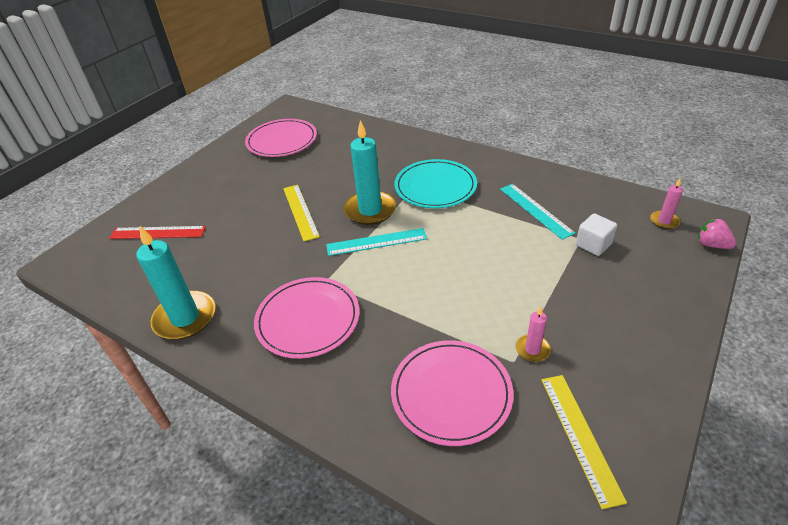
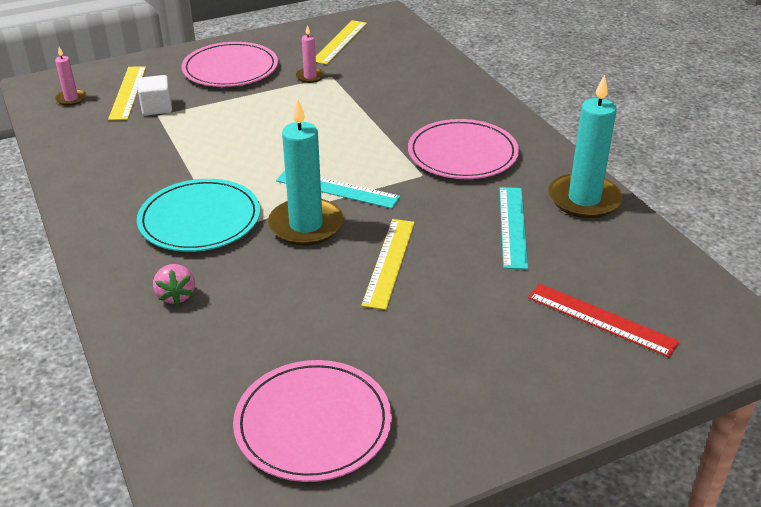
camera: 150 degrees left, 5 degrees down
(451, 393) = (392, 79): pink plate -> pink plate (230, 69)
(535, 210) = (148, 151): turquoise ruler -> turquoise ruler (513, 226)
(640, 247) = (127, 92): none -> yellow ruler
(711, 245) = (78, 74): pink strawberry -> pink strawberry (176, 296)

